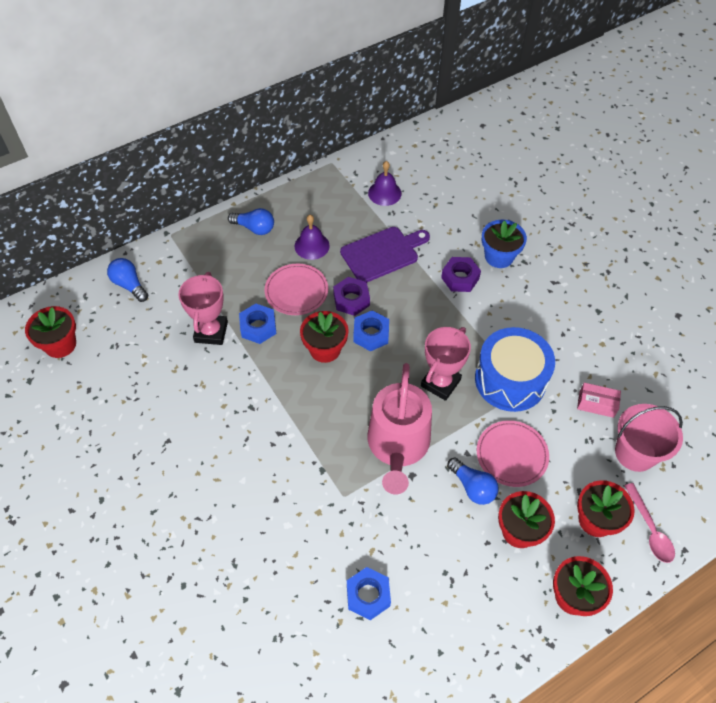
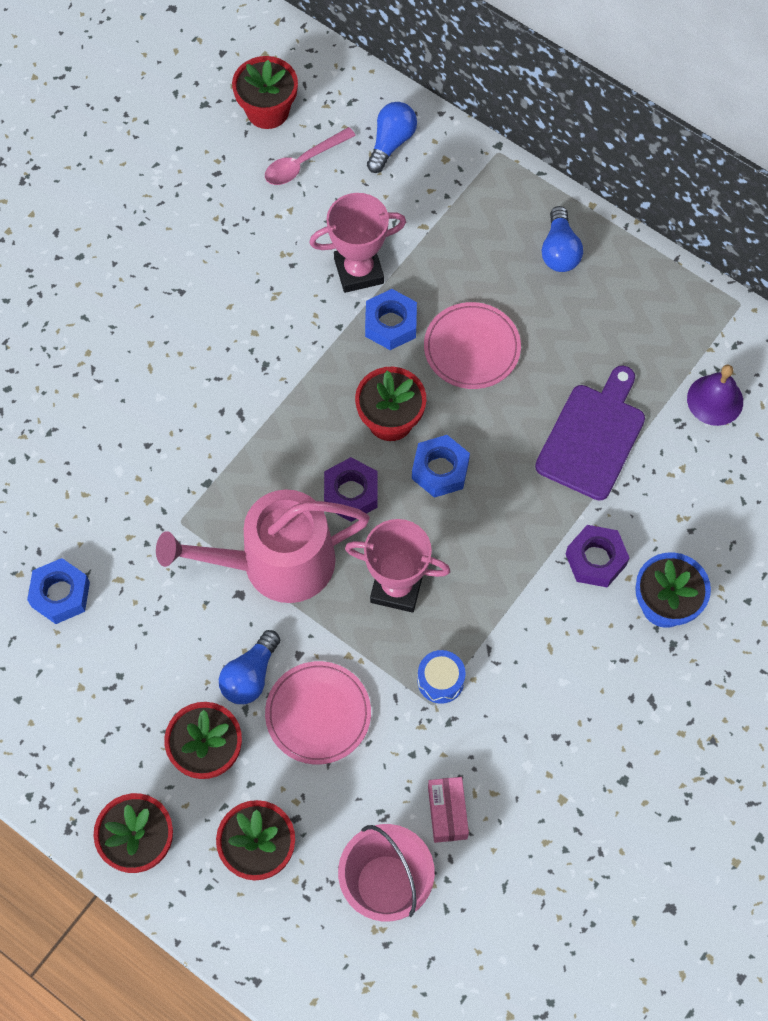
camera: 70 degrees right, 10 degrees up
(312, 246) = (562, 337): purple bell -> none
(351, 300) = (488, 424): purple nut -> purple nut (351, 493)
(382, 253) = (593, 437): purple cutting board -> purple cutting board turned 105 degrees counterclockwise
(510, 380) = (440, 680): blue drum -> blue drum, size x0.43
(650, 529) = (271, 927): pink spoon -> pink spoon (303, 162)

